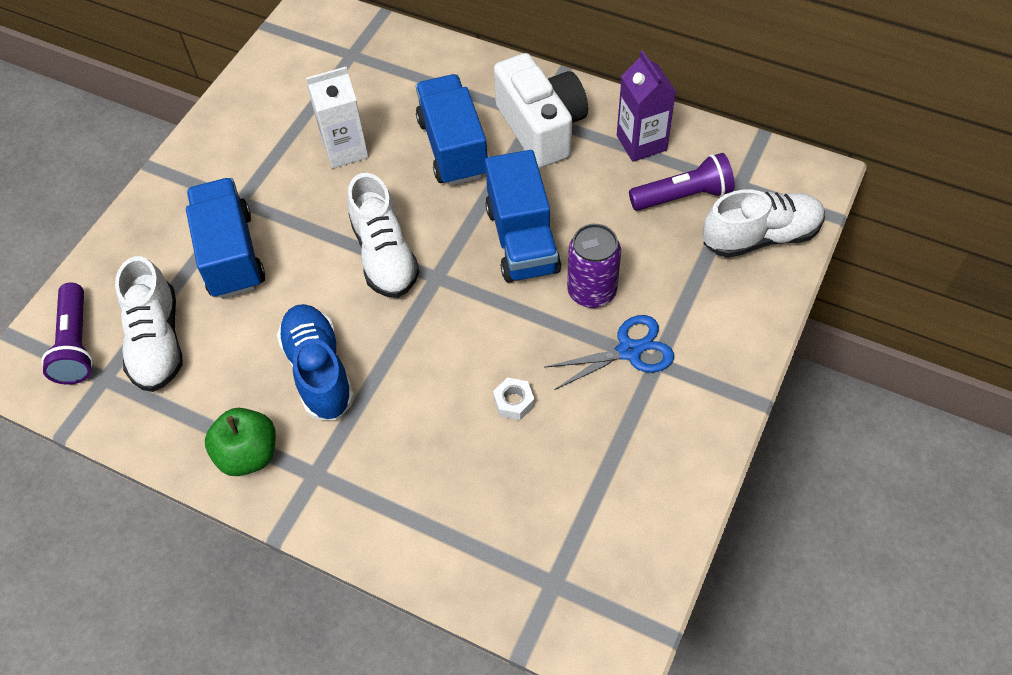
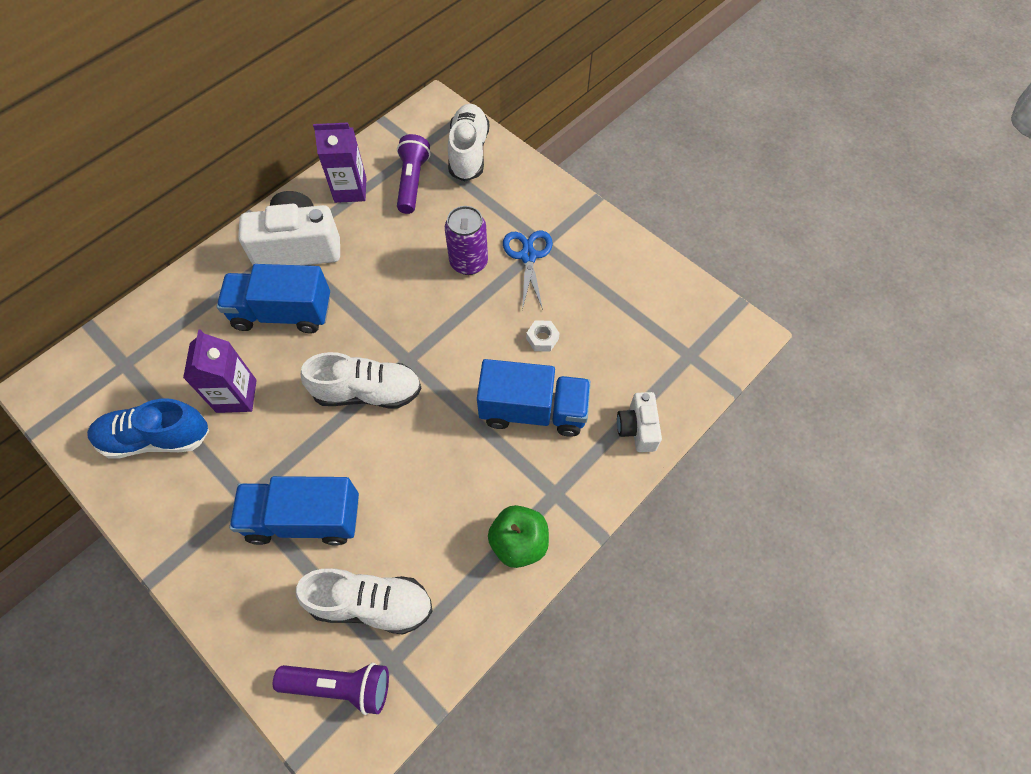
camera: 75 degrees left, 5 degrees up
(319, 371) = (460, 469): blue shoe -> blue shoe (156, 438)
(345, 150) = (236, 396): white carton -> purple carton
(424, 543) = (637, 428): none -> white camera
(522, 240) = (401, 291): blue truck -> blue truck (533, 410)

